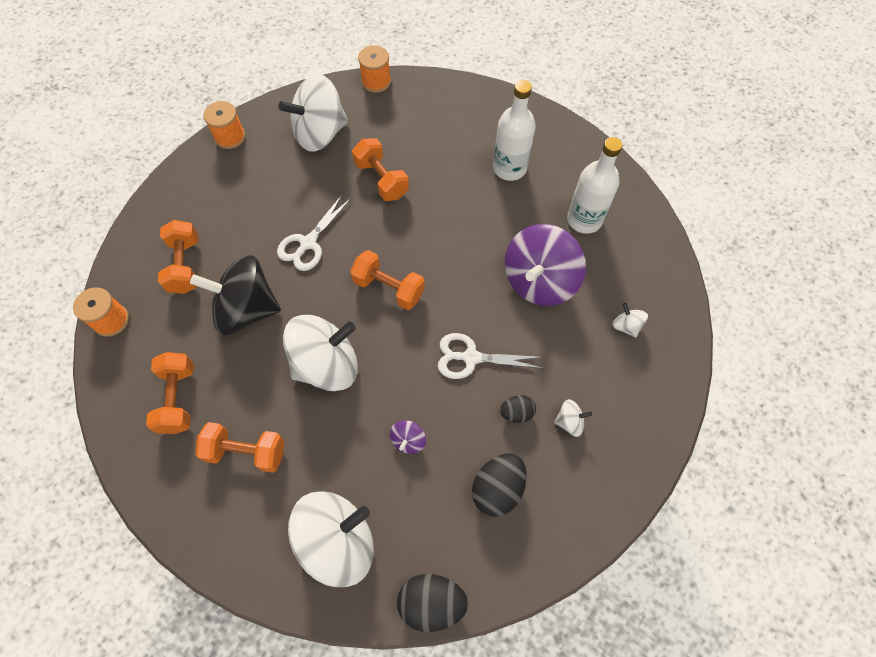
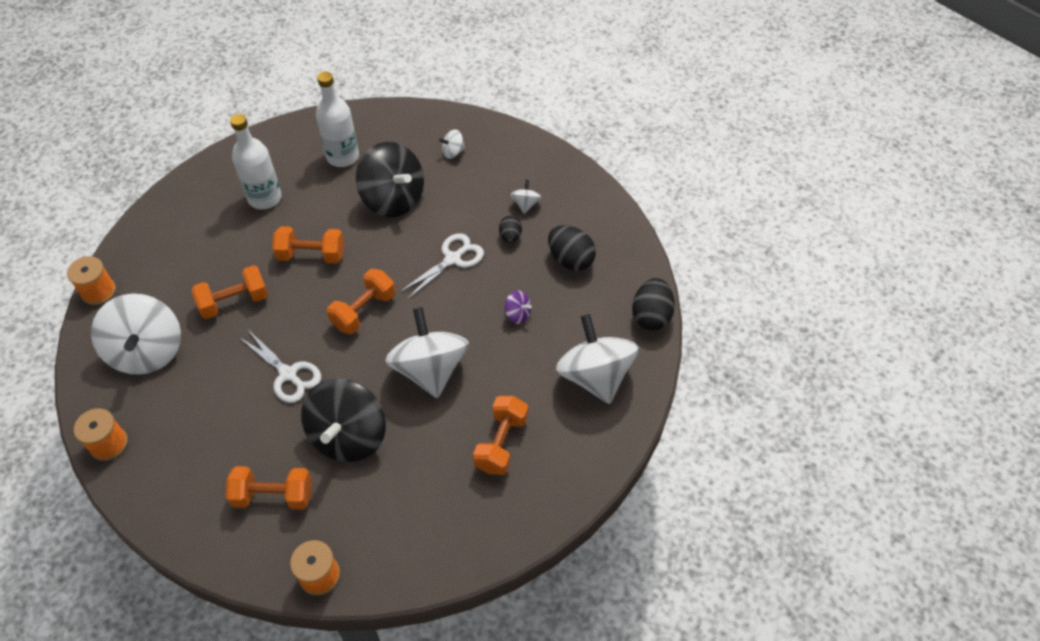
camera: 80 degrees left, 10 degrees down
(178, 399) = (432, 504): orange dumbbell -> orange dumbbell (311, 255)
(471, 357) = (453, 259): white scissors -> white scissors turned 150 degrees counterclockwise
(539, 281) = (393, 199): purple spinning top -> black spinning top

